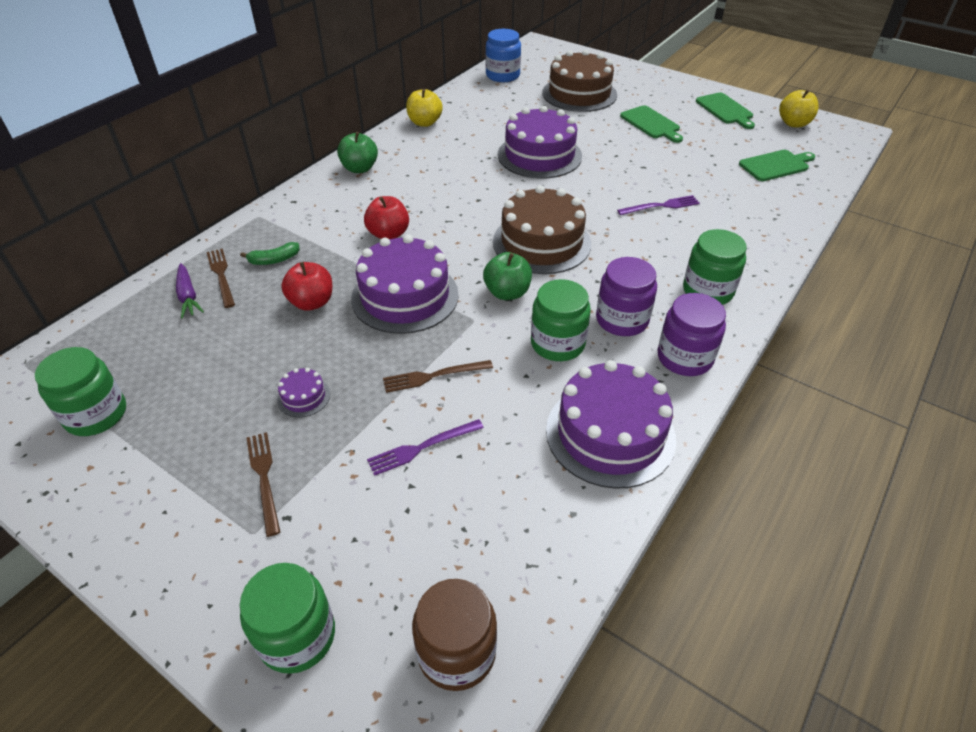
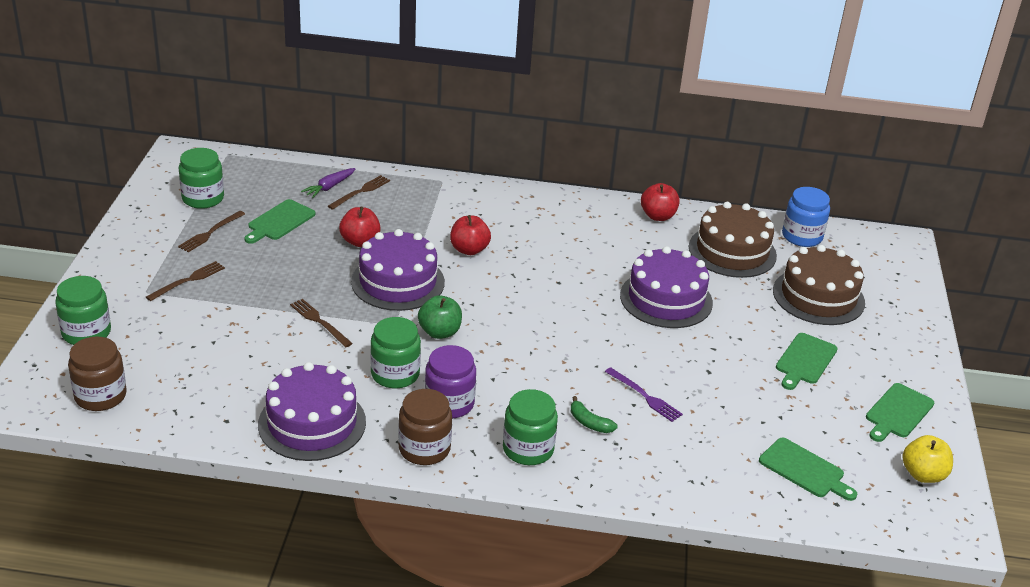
camera: 60 degrees right, 10 degrees down
(179, 427) = (210, 232): none -> brown fork
(215, 356) = (279, 221): none -> green cutting board
(274, 260) = (395, 207): green banana -> green banana (589, 423)
(303, 397) = (264, 271): purple cake -> none
(359, 168) = (549, 205): green apple -> none
(422, 447) = (248, 337): purple fork -> none
(425, 123) = (658, 216): yellow apple -> red apple
(541, 242) = (523, 334): brown cake -> brown cake (732, 251)
(684, 358) = (424, 449): purple jar -> brown jar

